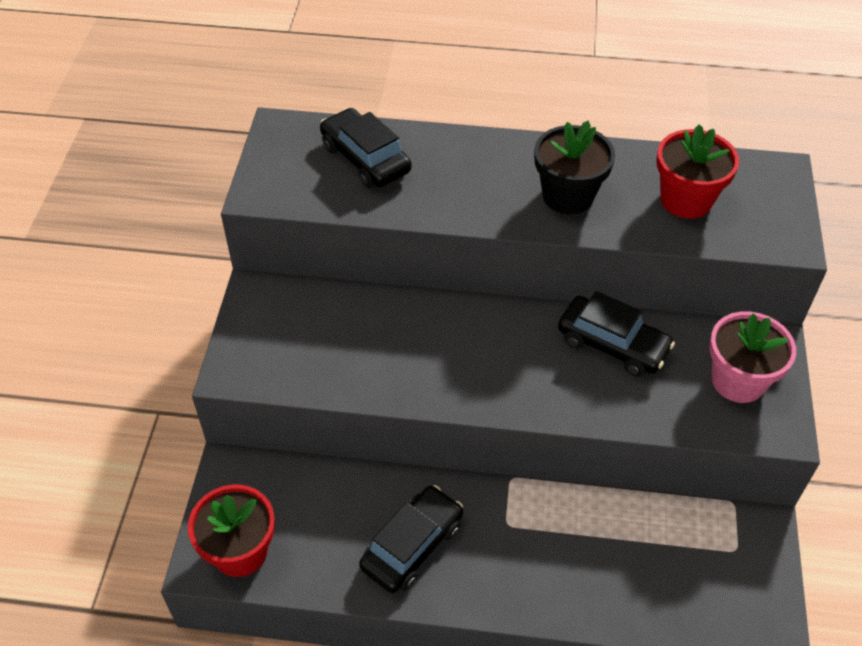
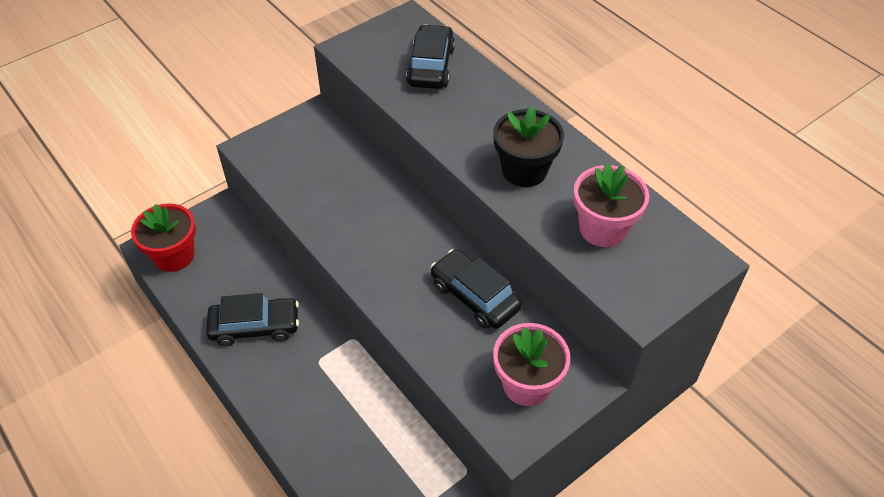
camera: 45 degrees right, 0 degrees up
(612, 344) = (475, 296): black car -> black car turned 150 degrees clockwise
(686, 200) = (603, 228): red flower pot -> pink flower pot

